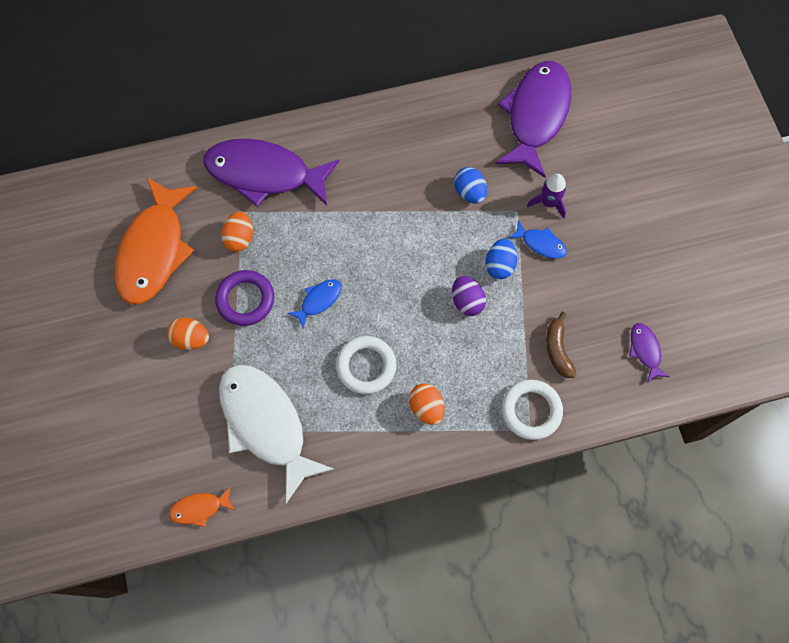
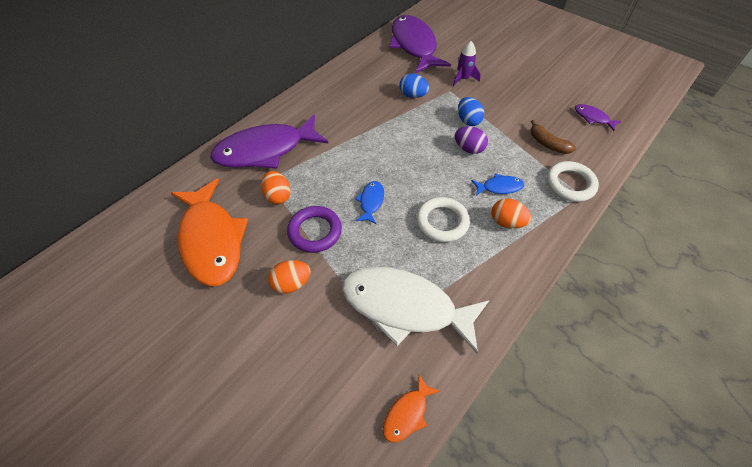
camera: 35 degrees left, 15 degrees down
(541, 243) = (480, 99): blue fish -> blue fish (499, 187)

